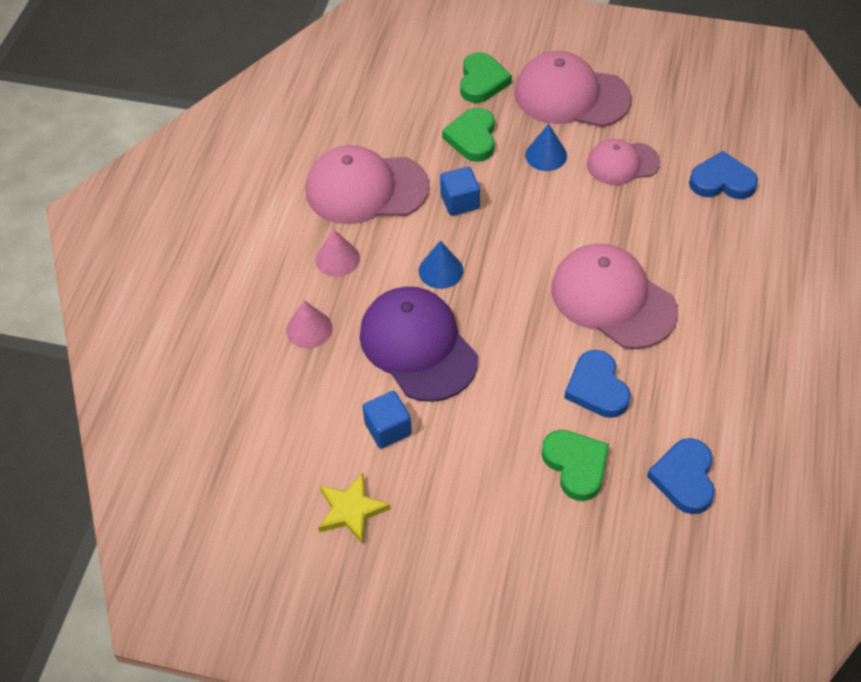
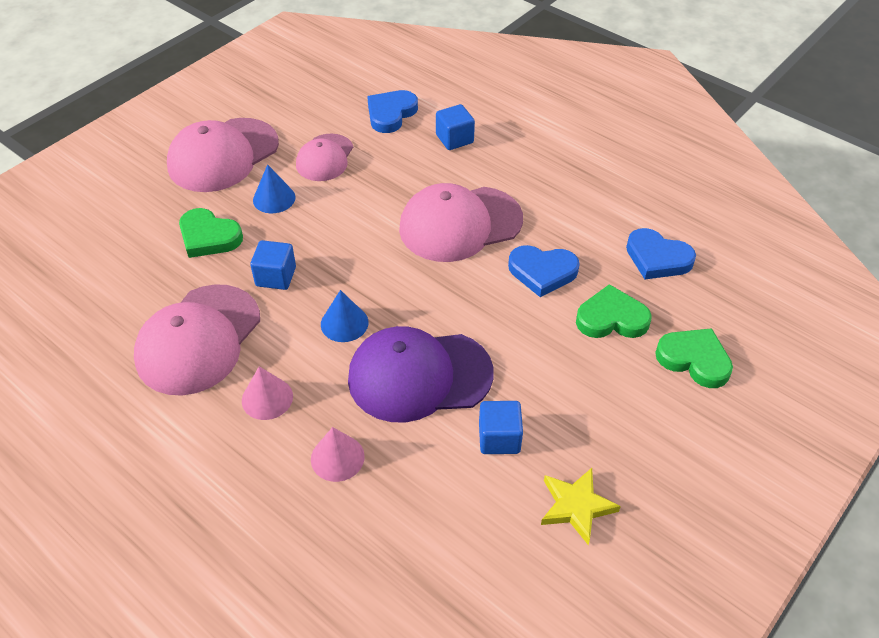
camera: 65 degrees left, 5 degrees down
(482, 81) = (148, 202): green heart -> green heart (694, 360)
(727, 245) = (454, 139): none -> blue cube

